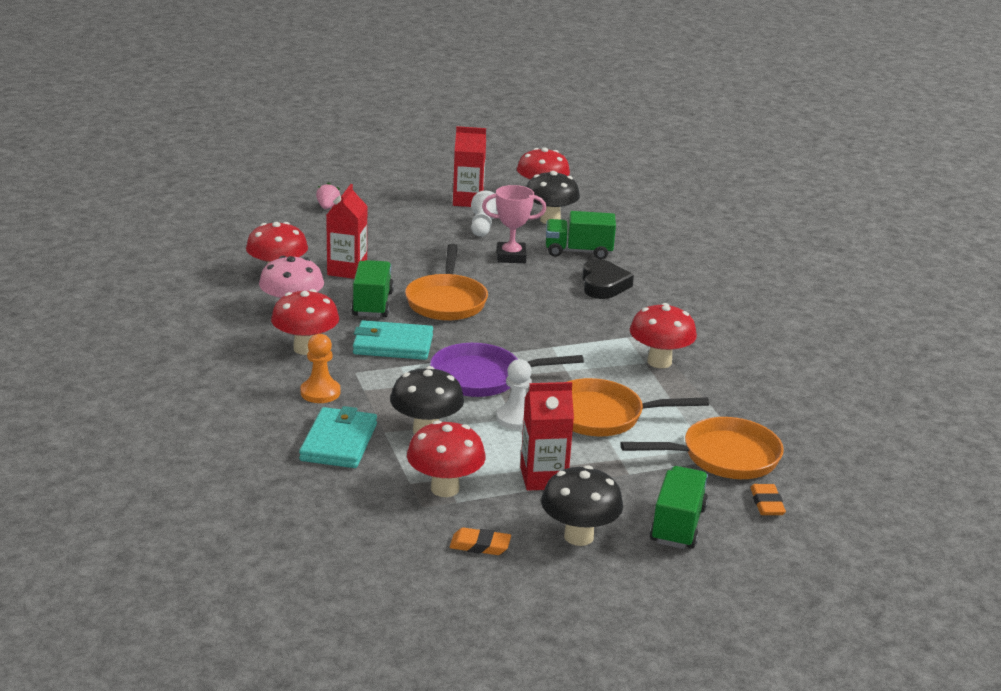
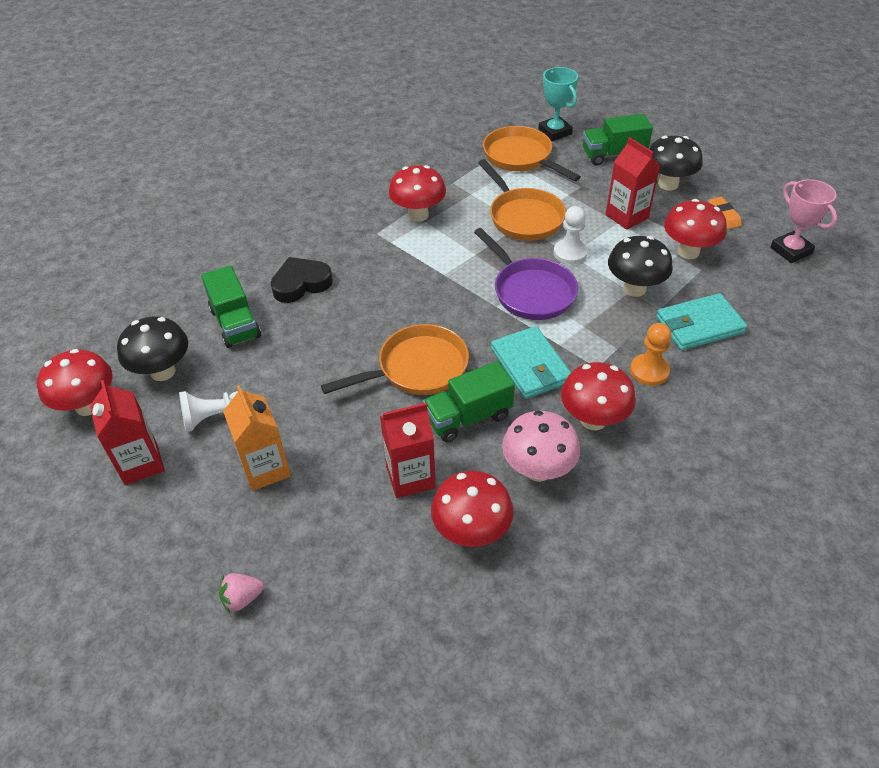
camera: 115 degrees left, 20 degrees up
(415, 231) = (265, 469): none -> orange carton
(511, 257) = (281, 364): pink trophy -> pink trophy (791, 250)
(767, 503) = (555, 132): orange eraser -> turquoise trophy

